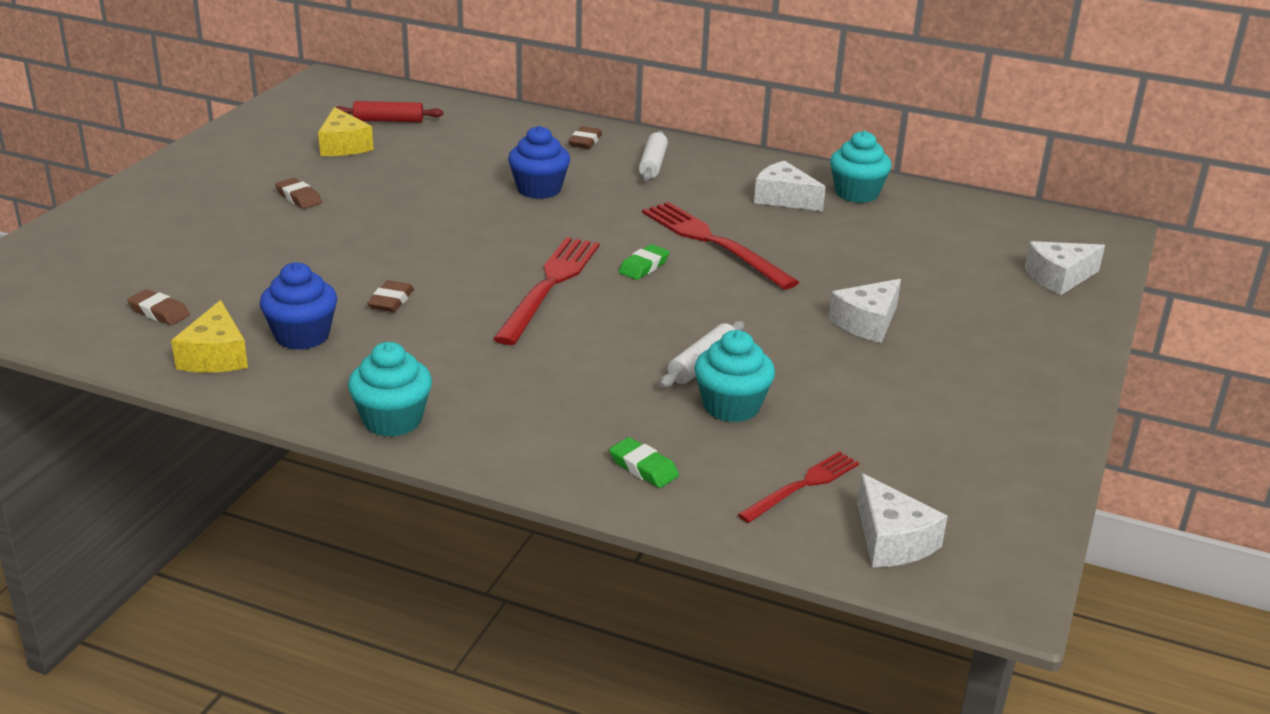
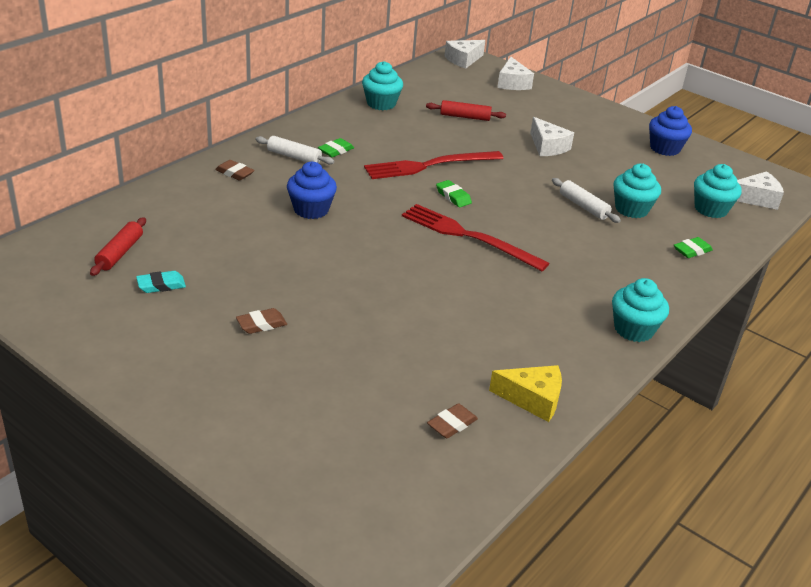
camera: 75 degrees left, 5 degrees up
(302, 336) = (512, 353): blue cupcake -> blue cupcake (665, 148)
(343, 146) = (161, 285): yellow cheese -> turquoise eraser
(391, 301) = (469, 305): brown eraser -> none
(693, 184) = (336, 151): none -> green eraser
(784, 198) = (376, 127): white cheese -> white cheese (463, 60)
(802, 486) = (710, 209): red fork -> turquoise cupcake
(889, 252) = (465, 117): none -> red rolling pin

